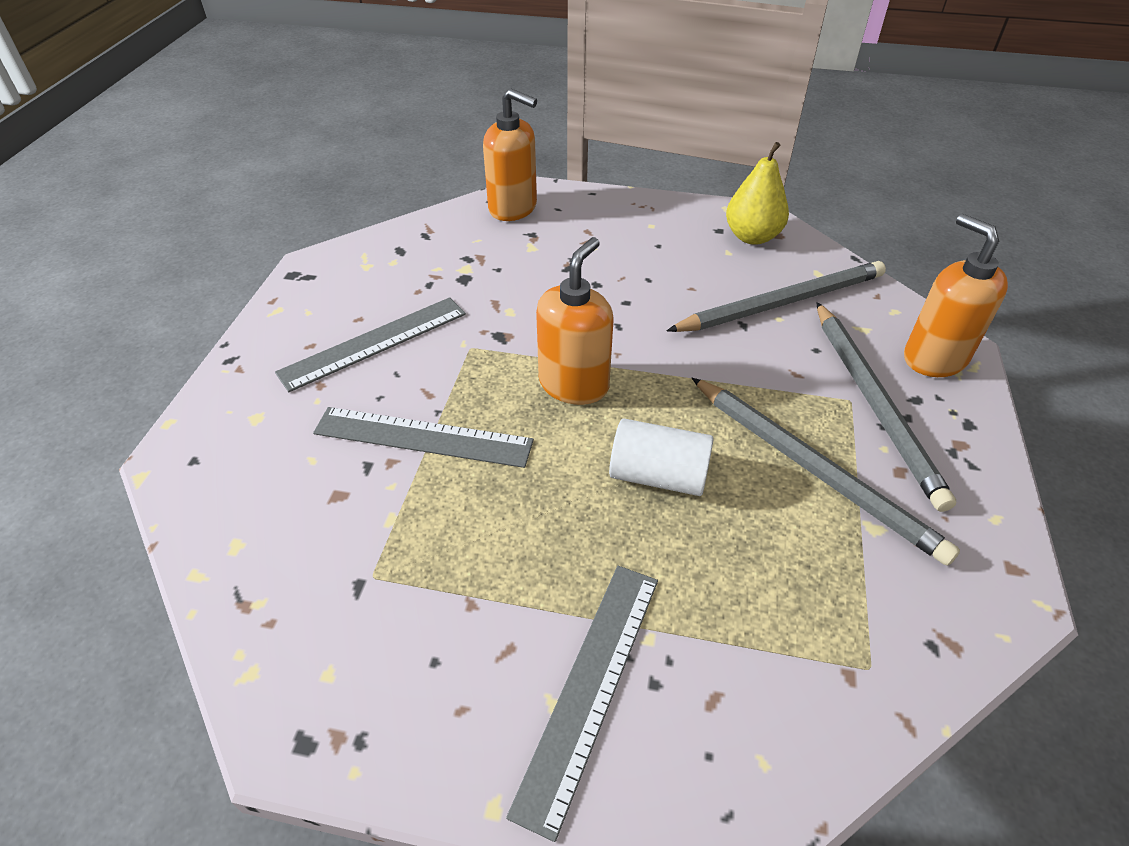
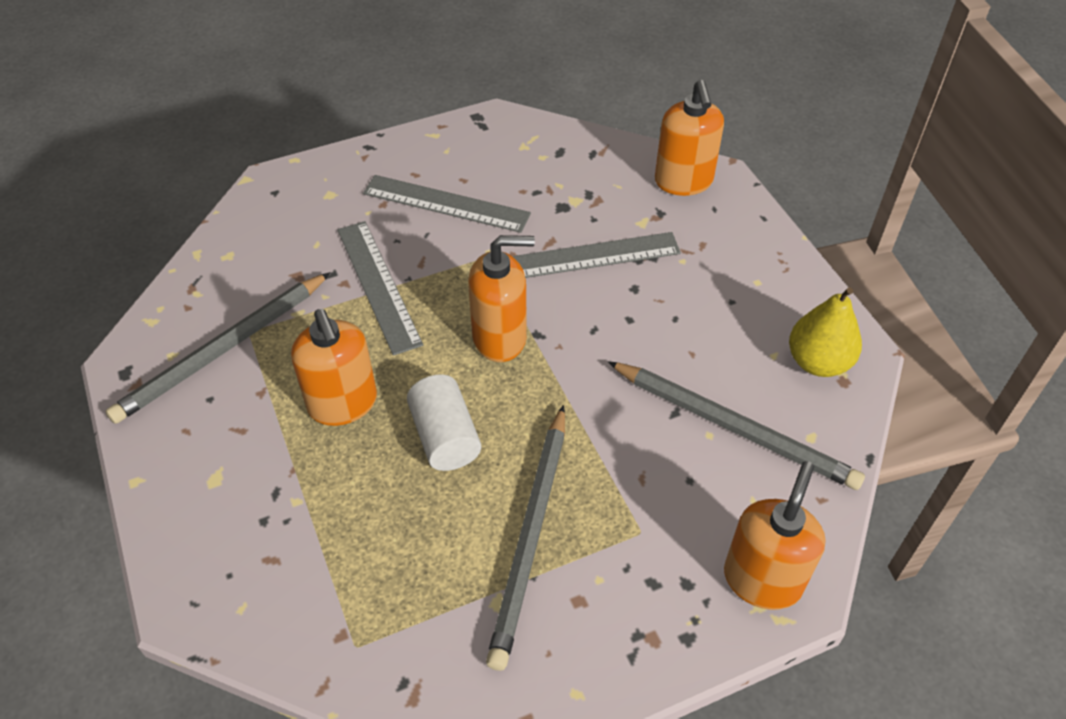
camera: 55 degrees right, 5 degrees up
(551, 536) = (343, 404): none -> orange soap dispenser
(589, 687) = (239, 486): grey ruler -> grey ruler (591, 256)
(874, 403) = (652, 552): grey pencil -> grey pencil (223, 350)

